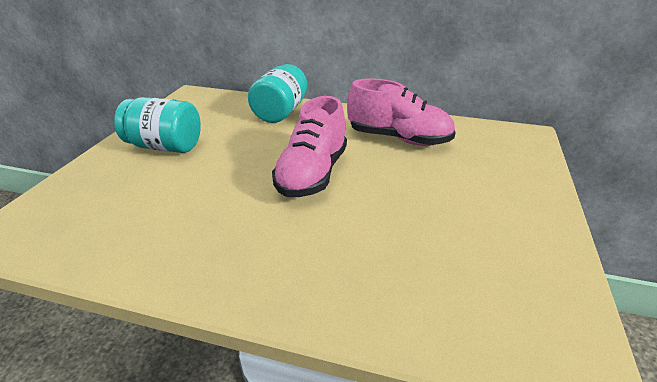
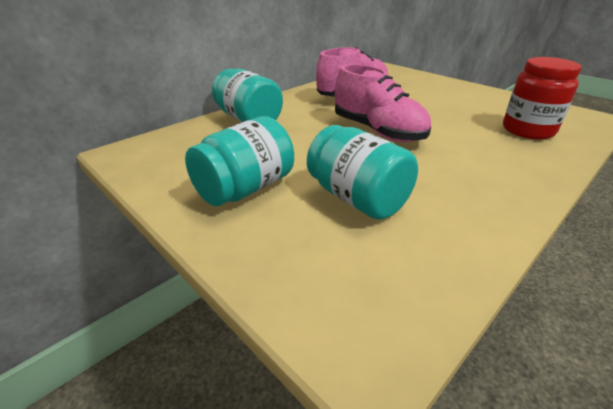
camera: 60 degrees left, 0 degrees up
(171, 193) = (357, 198): none -> turquoise jar
(424, 283) = (527, 130): none -> red jar

